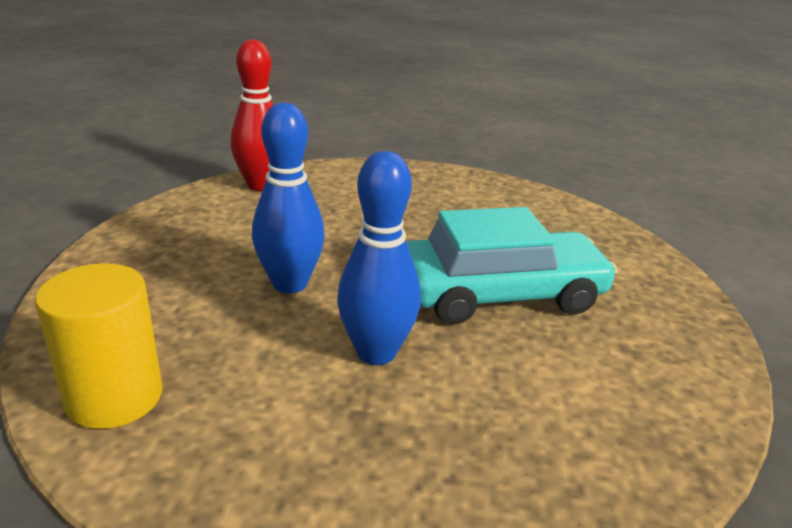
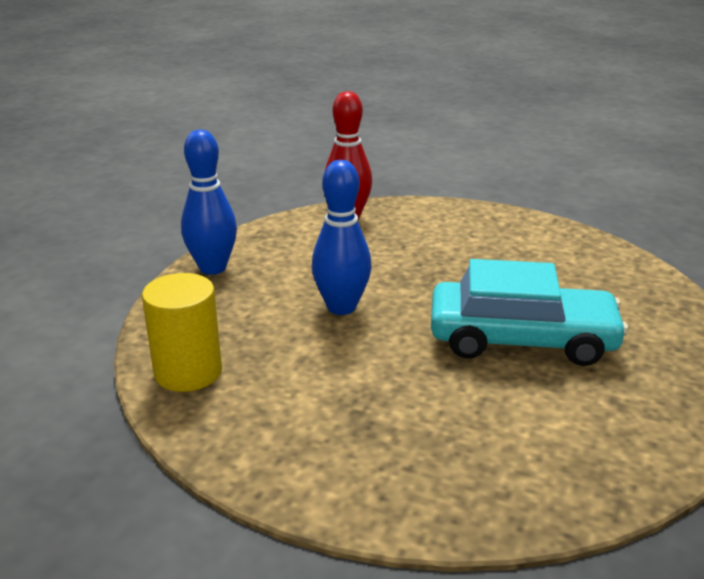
camera: 20 degrees right, 0 degrees up
(376, 352) = (390, 371): blue bowling pin -> blue bowling pin (213, 268)

